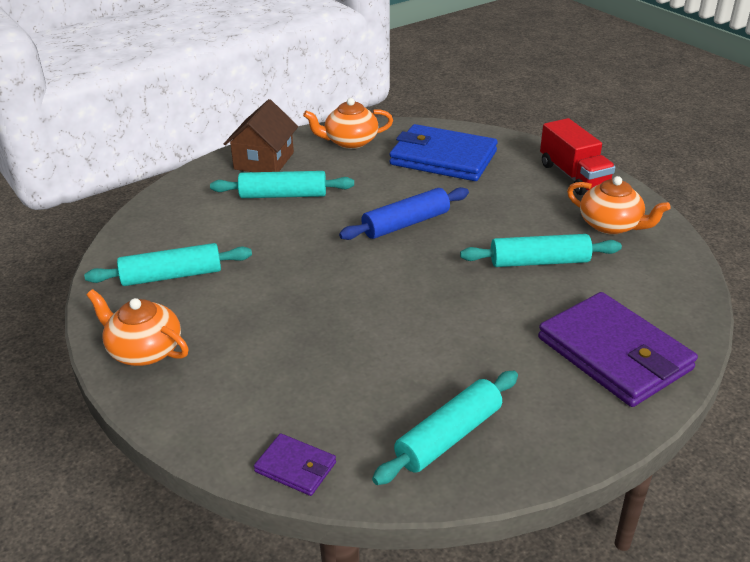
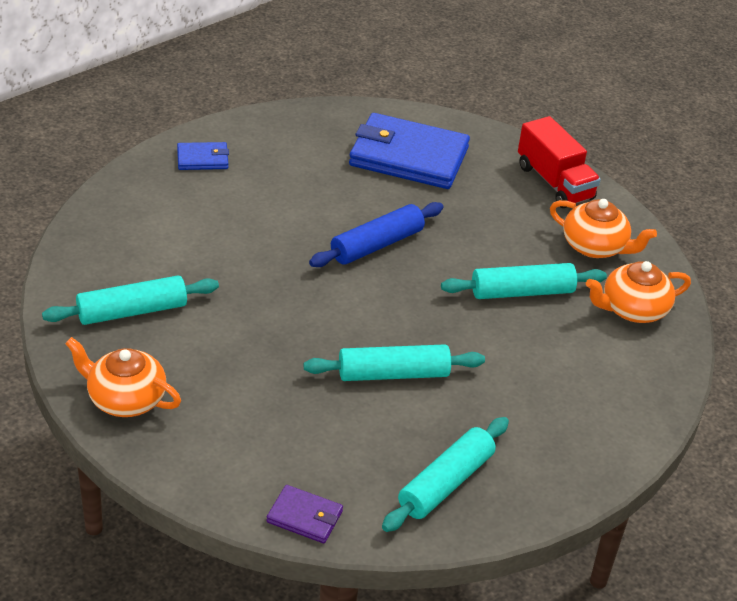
camera: 10 degrees left, 5 degrees up
(264, 161) = (202, 159): brown house -> blue wallet
(283, 195) = (234, 207): turquoise rolling pin -> turquoise rolling pin (393, 374)
(350, 142) = (298, 132): orange teapot -> orange teapot (632, 309)
(614, 354) = (599, 395): purple wallet -> none

